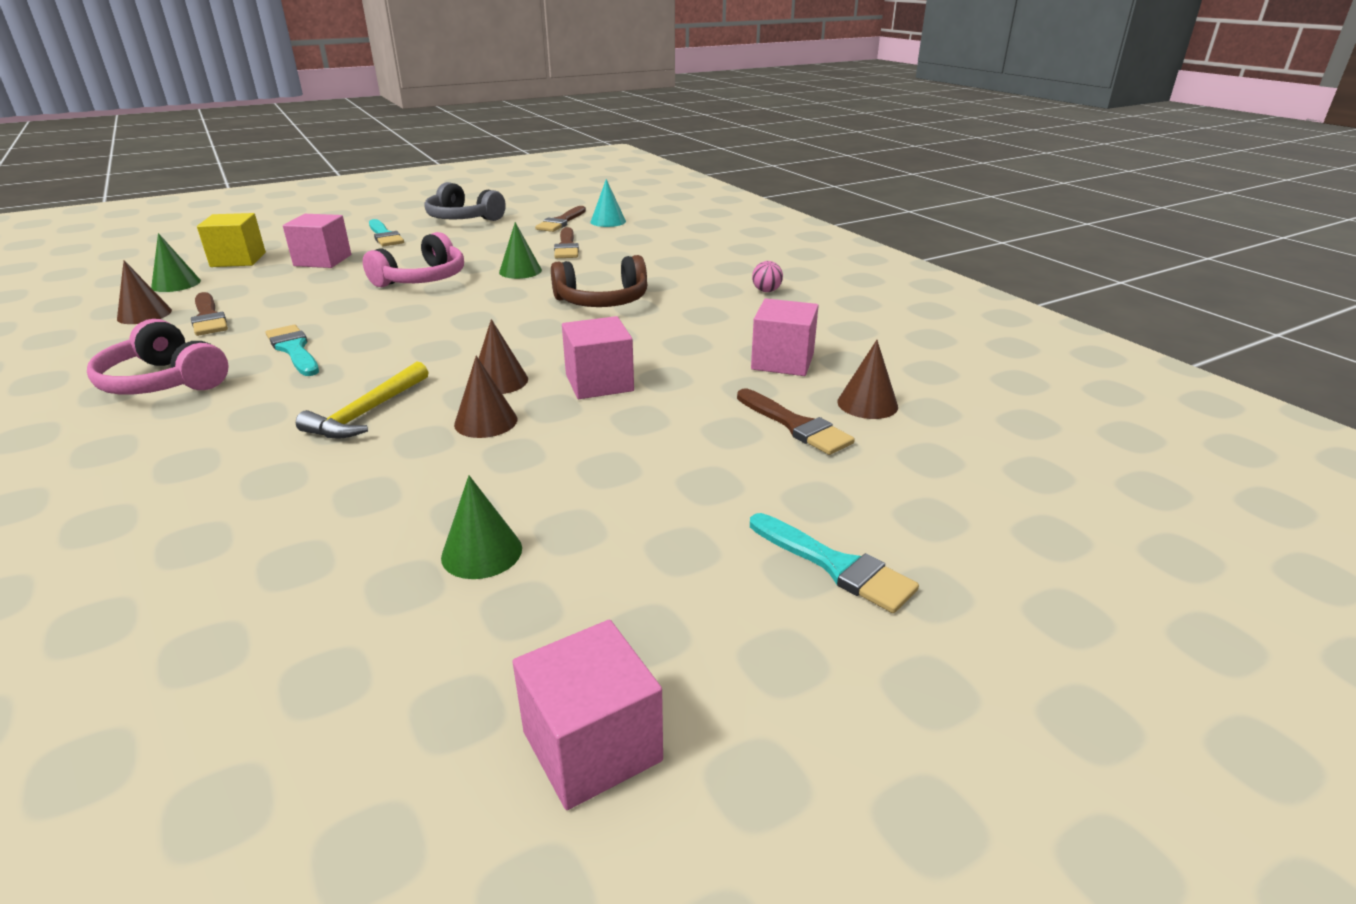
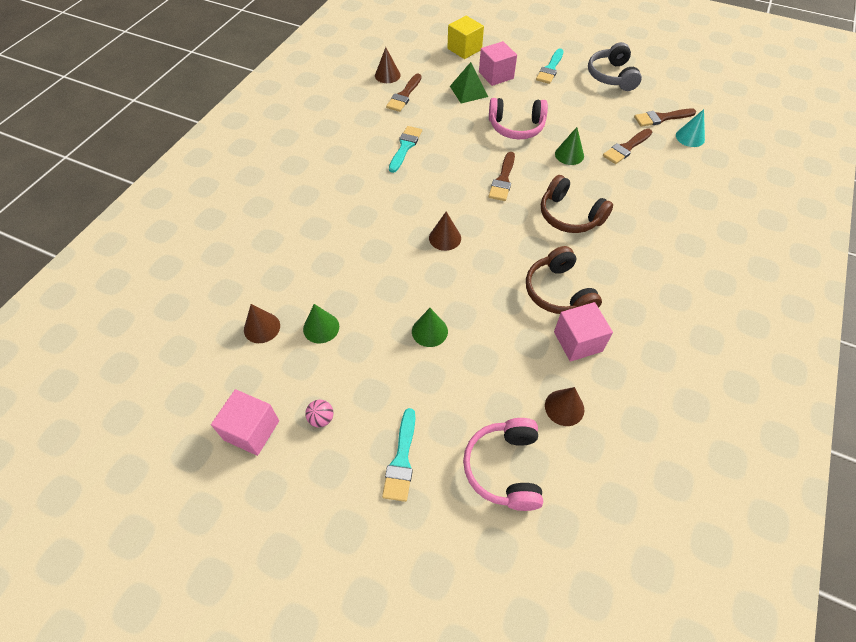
camera: 55 degrees right, 25 degrees up
(164, 382) = (346, 134): pink headphones -> pink headphones (504, 468)
(176, 284) = (421, 55): green cone -> green cone (429, 331)
(306, 281) = (468, 91): none -> green pyramid
(367, 412) = (379, 215): yellow hammer -> none
(486, 421) = (407, 260): brown cone -> brown cone (262, 327)
(599, 383) = (478, 276): pink cube -> none
(698, 346) = (558, 292): none -> brown headphones
(766, 291) = (670, 281): pink ball -> pink ball (321, 418)
(796, 425) = (510, 384): brown brush -> brown brush (503, 180)

